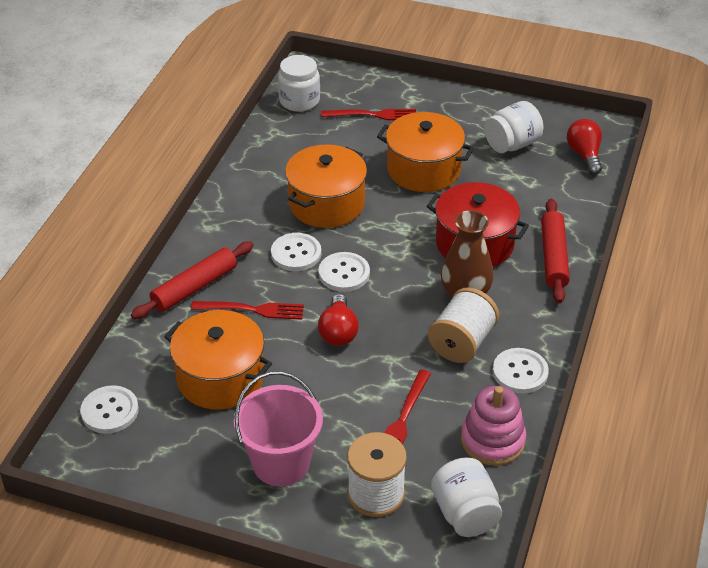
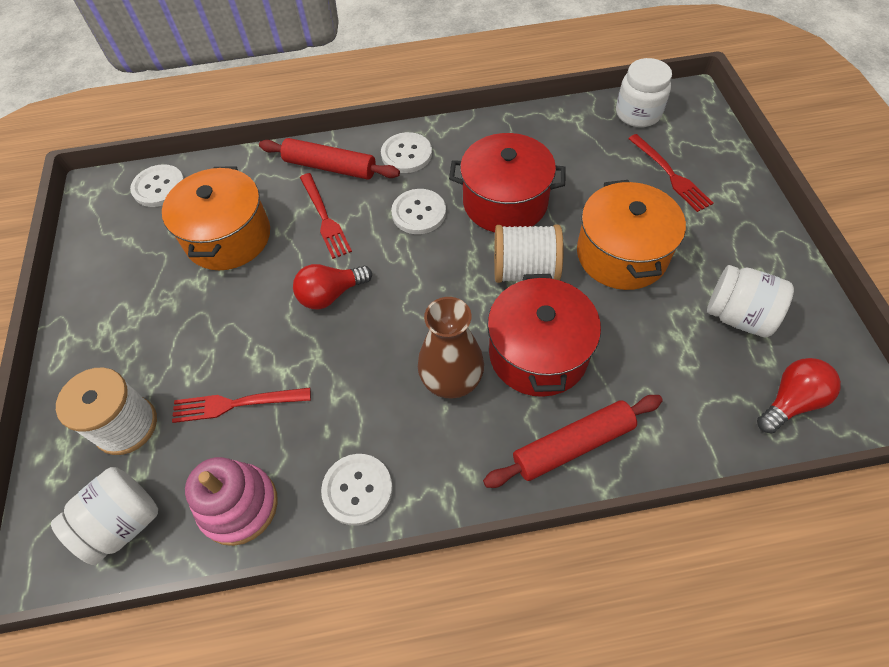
camera: 65 degrees right, 15 degrees up
(281, 463) = (141, 330): pink bucket -> none
(326, 204) = (505, 202): orange pot -> red pot
(344, 273) = (415, 261): white button -> white button (406, 154)
(462, 342) = (374, 409): white spool -> white spool (525, 270)

